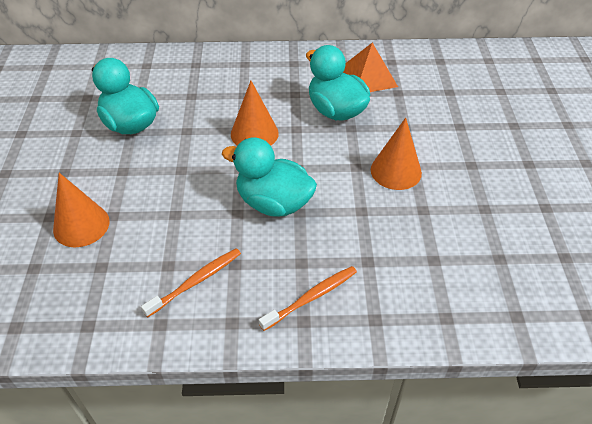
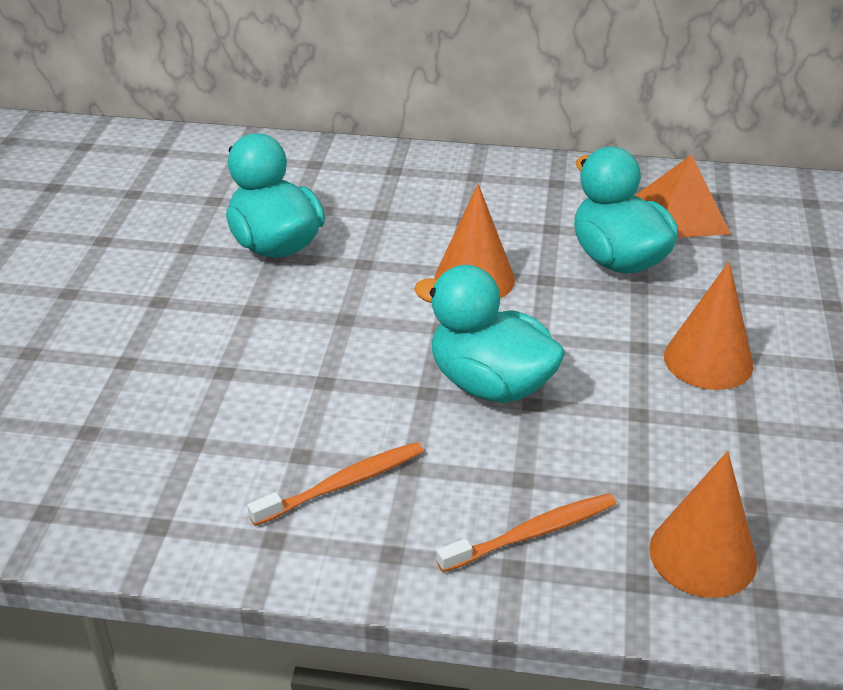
camera: 10 degrees right, 10 degrees down
(81, 225) = (173, 380): orange cone -> orange cone (702, 555)

